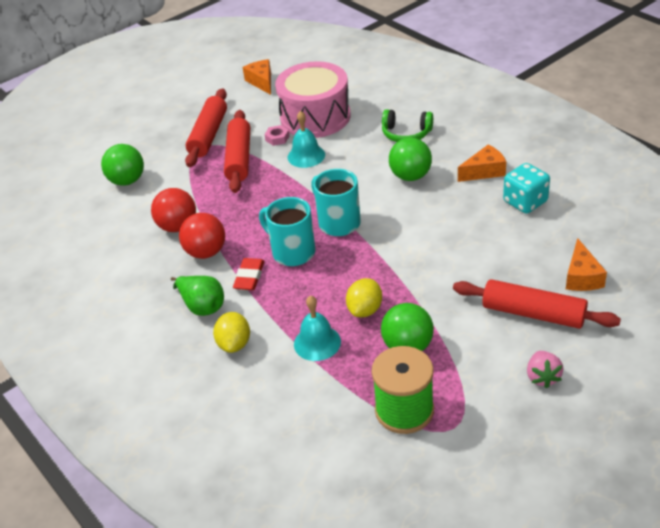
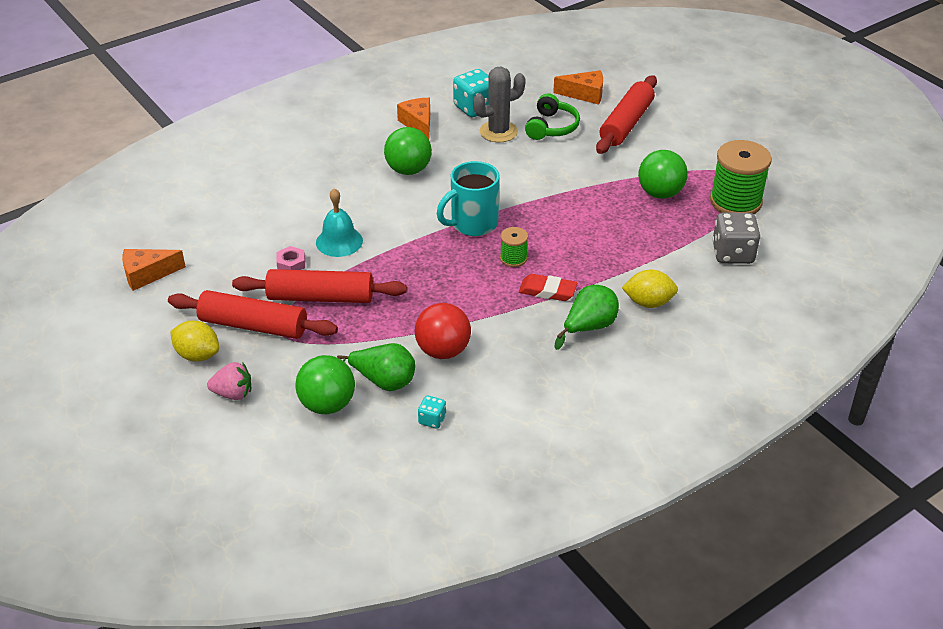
camera: 90 degrees left, 0 degrees up
(106, 231) = (432, 420): none -> turquoise dice
(147, 202) = (383, 381): none -> green pear
(206, 252) = (498, 325): red ball -> none
(292, 252) = (513, 258): turquoise mug -> green spool
(312, 407) = (732, 254): none -> grey dice
(315, 117) = (260, 231): pink drum -> none
(317, 343) = (651, 247): turquoise bell -> none
(365, 310) = (609, 214): yellow lemon -> yellow lemon (197, 355)
(406, 133) = (329, 166): green headphones -> green headphones (551, 127)
(488, 222) = (498, 132): none -> grey cactus
(542, 377) = (699, 129): pink strawberry -> pink strawberry (233, 393)

